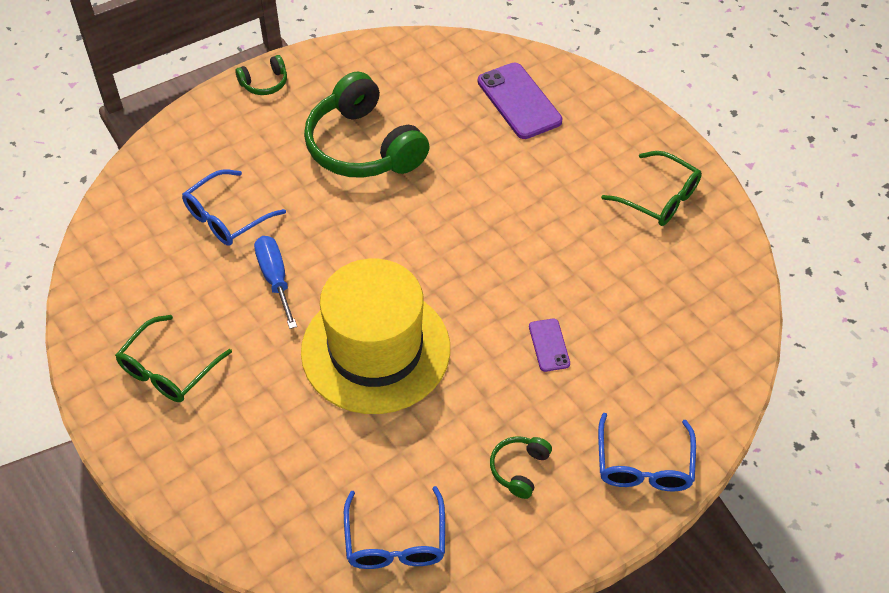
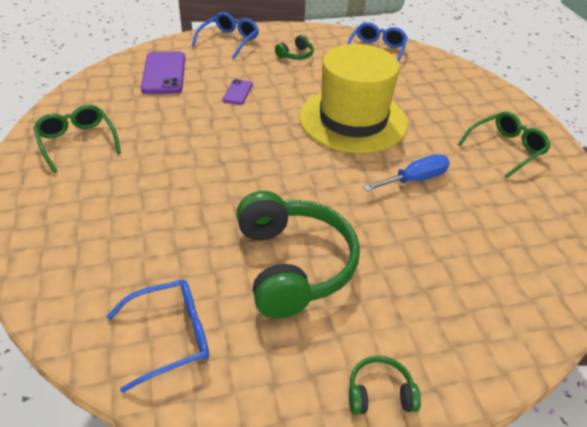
camera: 160 degrees left, 10 degrees down
(226, 217) = (451, 239): blue glasses -> blue glasses (171, 336)
(275, 279) = (415, 179): blue screwdriver -> blue screwdriver turned 120 degrees counterclockwise
(519, 101) = (105, 259): purple phone -> purple phone (164, 73)

